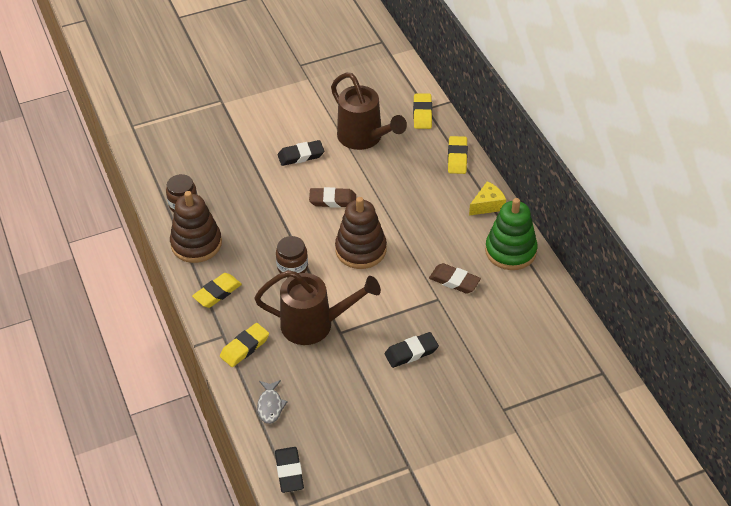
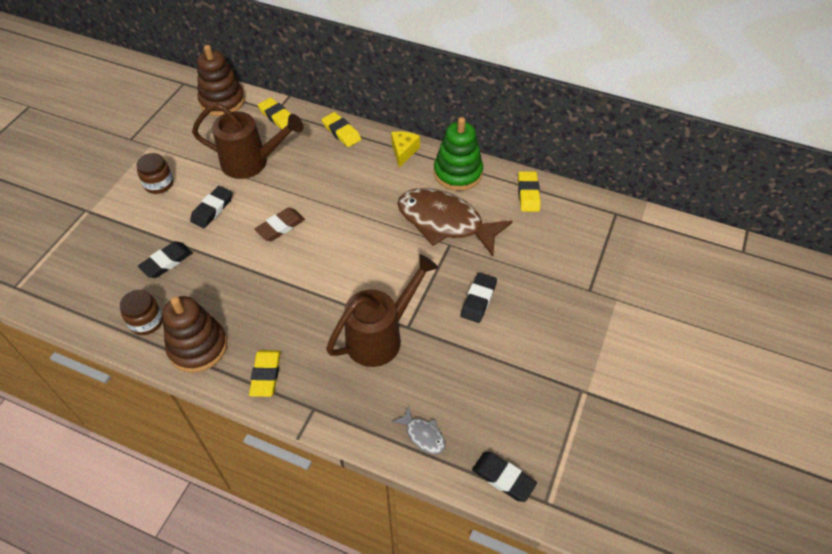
camera: 45 degrees left, 5 degrees up
(234, 173) = (166, 262): none -> black eraser
(244, 347) = (344, 403): yellow eraser -> yellow eraser (528, 194)
(292, 267) = (308, 303): brown jar -> brown jar (159, 184)
(361, 250) = (348, 249): brown stacking toy -> brown stacking toy (222, 101)
(454, 281) = (445, 222): brown eraser -> brown fish

